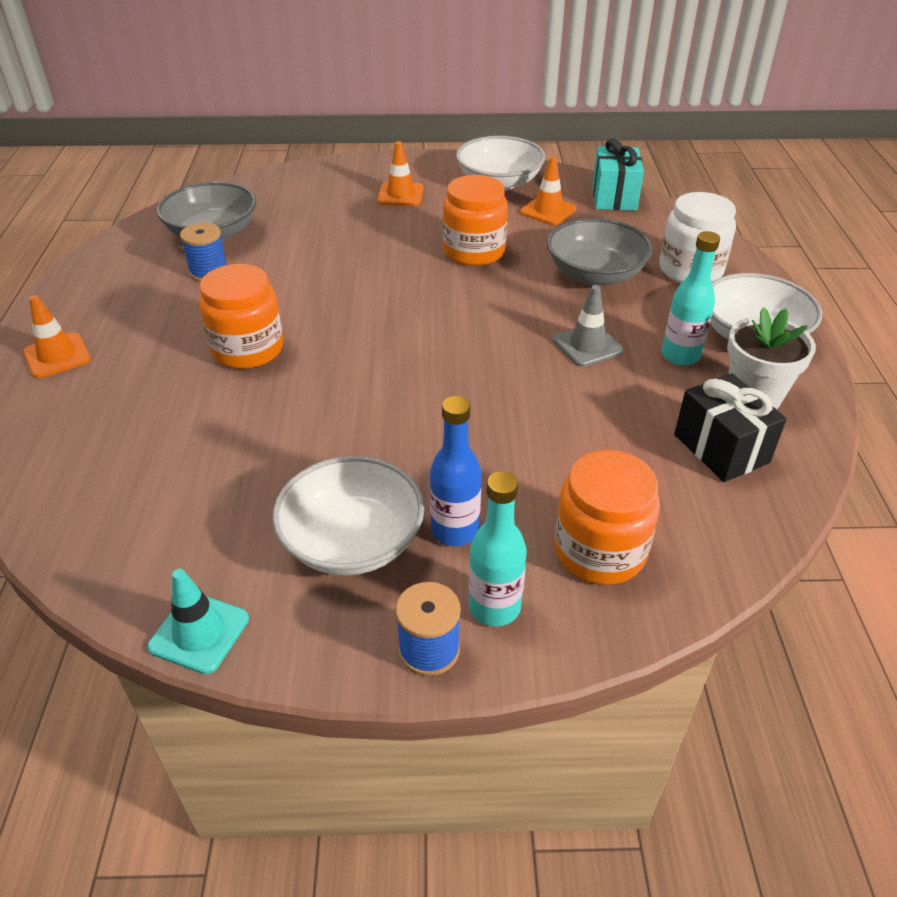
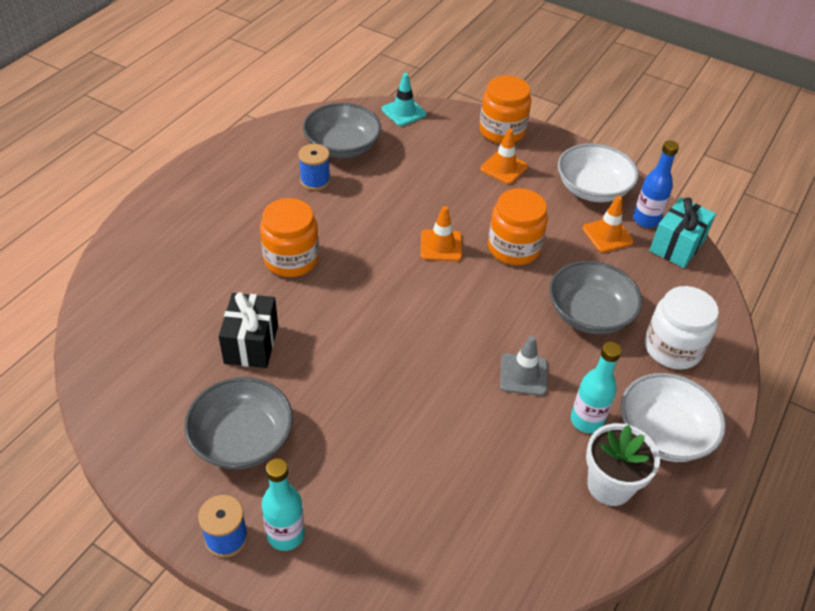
camera: 30 degrees right, 5 degrees up
(57, 356) = (178, 208): orange traffic cone -> orange traffic cone (441, 246)
(199, 633) = (118, 449): turquoise traffic cone -> turquoise traffic cone (403, 112)
(352, 541) = (242, 439): white bowl -> grey bowl
(455, 530) = (307, 468): blue bottle -> blue bottle (646, 220)
(599, 551) = (383, 537): orange jar -> orange jar (502, 131)
(721, 448) = (540, 513): black gift -> black gift (251, 344)

